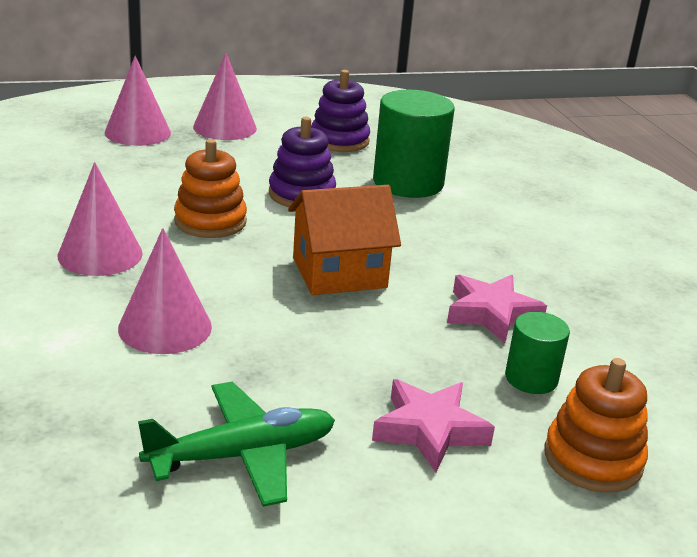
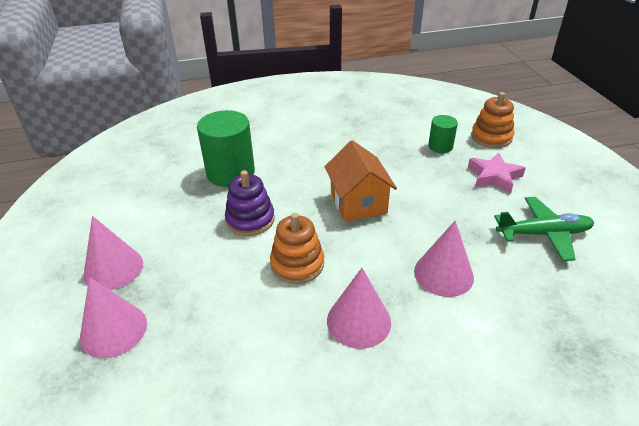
camera: 85 degrees left, 10 degrees up
(243, 455) = (543, 234): green plane -> green plane turned 105 degrees clockwise
(339, 140) = (154, 202): purple stacking toy -> none
(491, 314) = (387, 153): pink star -> none

